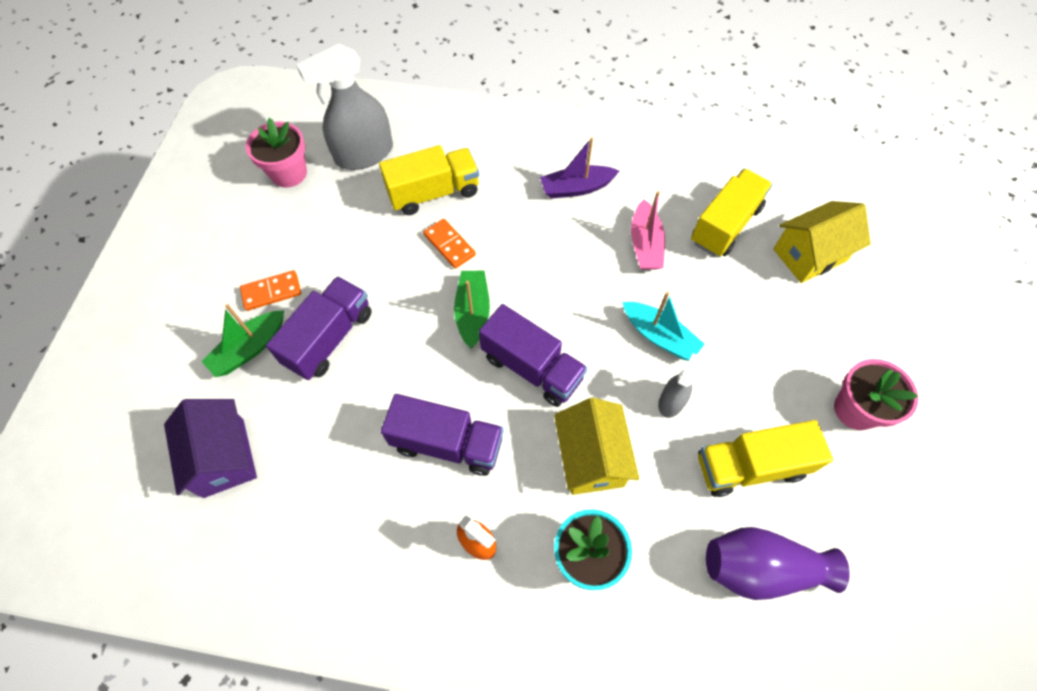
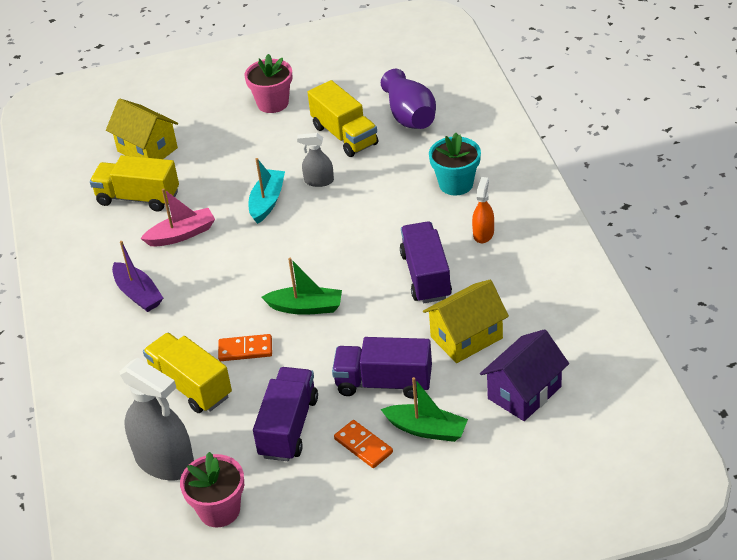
camera: 110 degrees left, 20 degrees down
(449, 245) = (245, 350): orange domino -> orange domino turned 60 degrees clockwise
(473, 312) = (306, 307): green boat -> green boat turned 150 degrees counterclockwise
(532, 367) = (335, 256): purple truck -> purple truck (288, 427)
(591, 458) = (387, 204): yellow house -> yellow house (466, 337)

